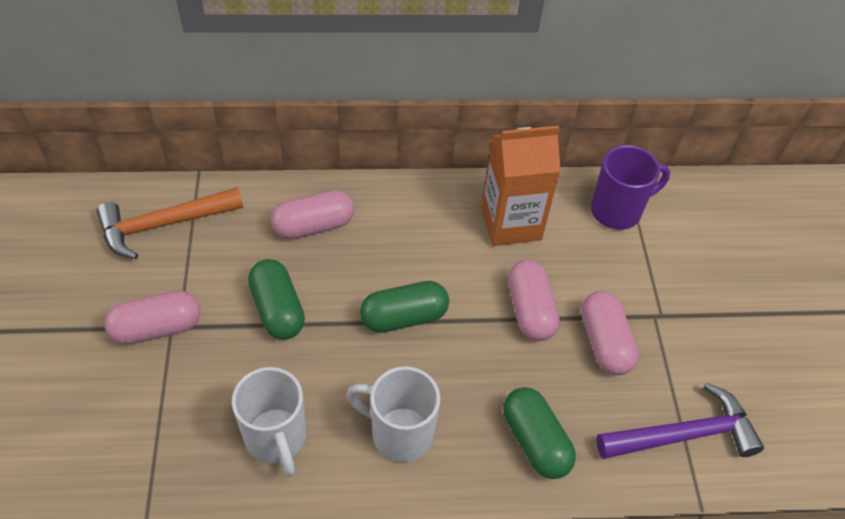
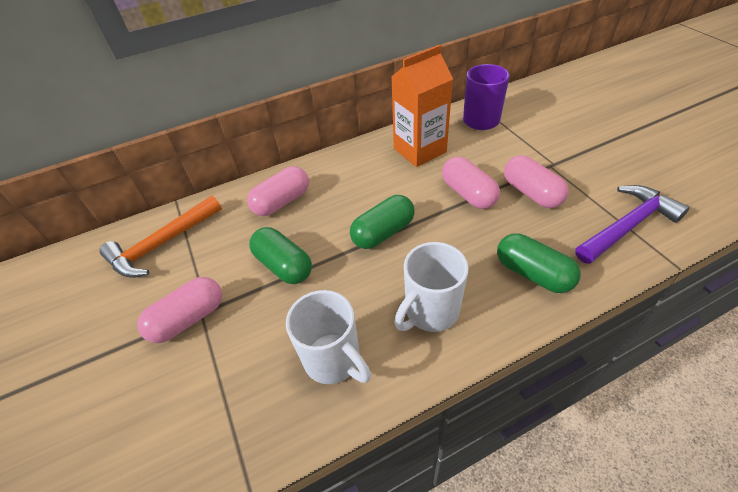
camera: 15 degrees left, 5 degrees down
(399, 433) = (430, 312): white mug -> white mug turned 45 degrees counterclockwise

